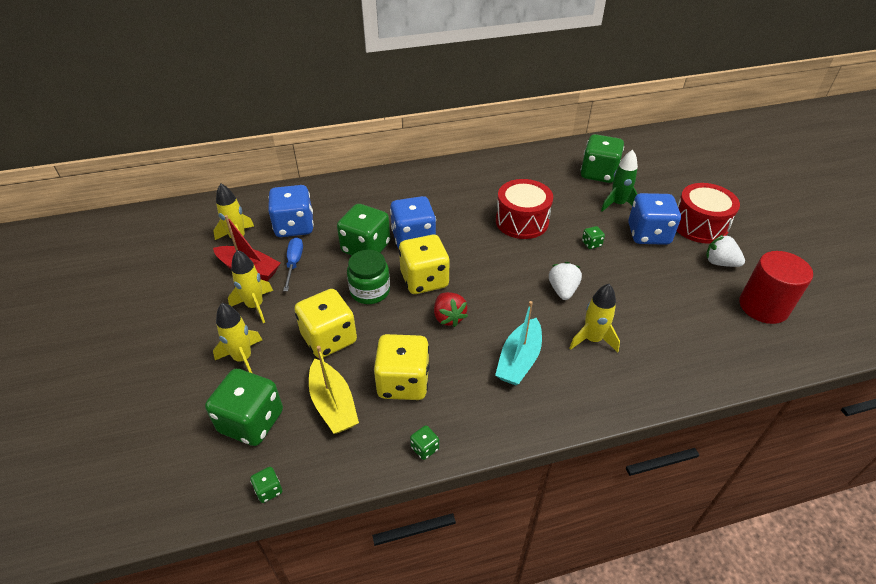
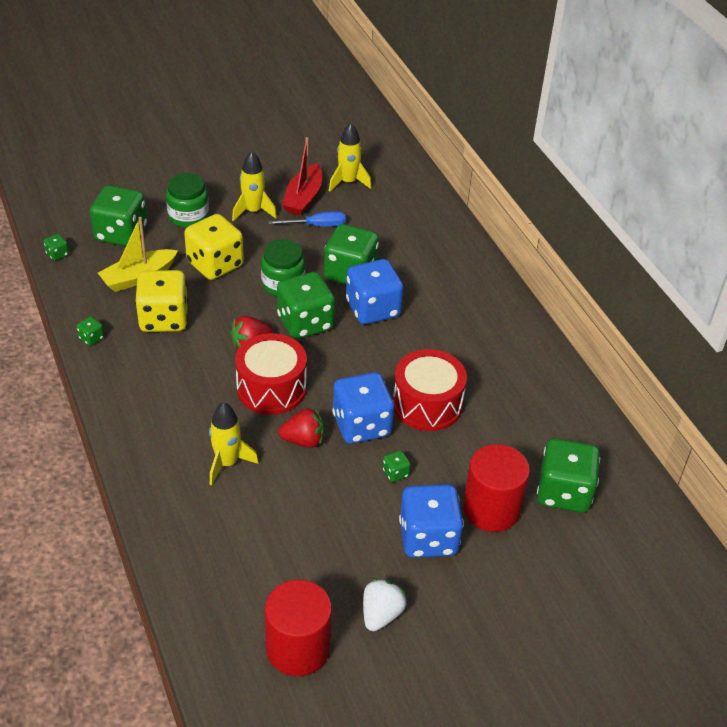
camera: 80 degrees right, 0 degrees up
(243, 358) = (188, 216): yellow rocket -> green jar
(294, 226) = (376, 216): blue dice -> blue dice (361, 425)
(424, 280) = (305, 323): yellow dice -> green dice
(519, 360) = (195, 401): turquoise boat -> none
(562, 290) = (303, 440): white strawberry -> red strawberry
(617, 204) = (491, 509): green rocket -> red cylinder
(699, 225) = (462, 604): red drum -> red drum (271, 388)

